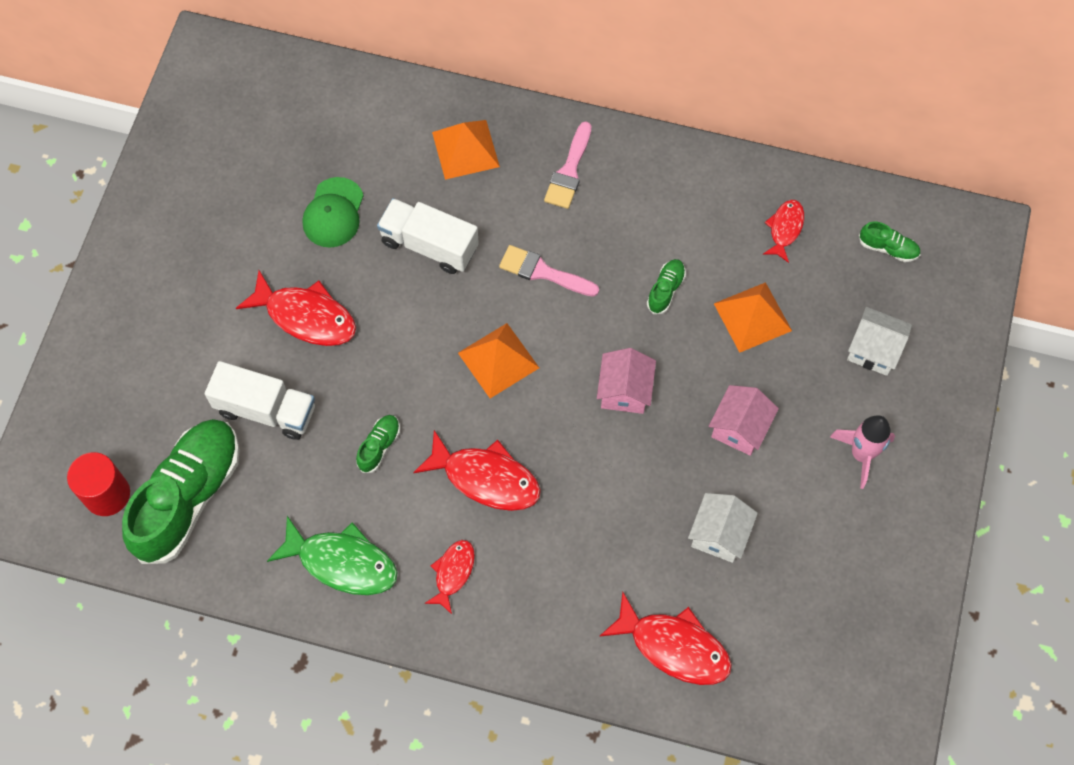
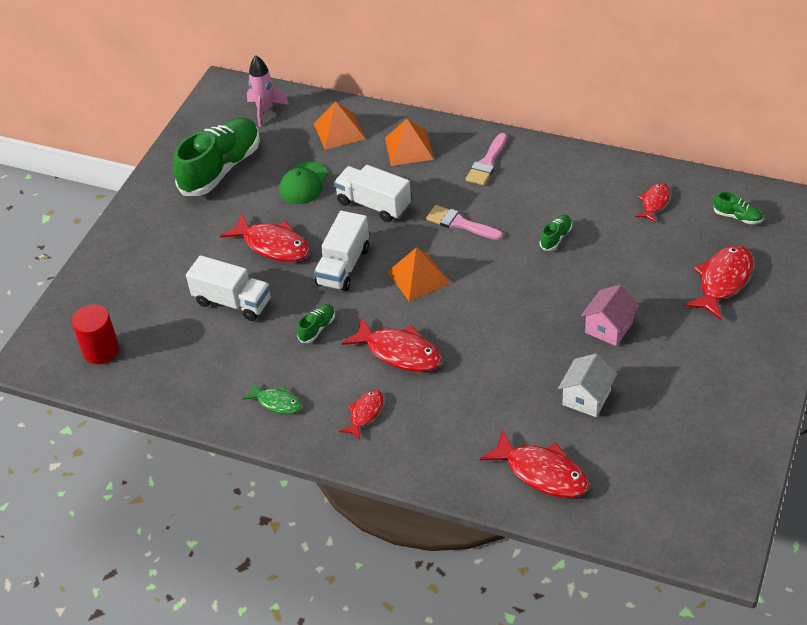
camera: 10 degrees right, 20 degrees down
(188, 497) = (163, 355): green shoe -> green shoe (221, 169)
(342, 562) = (276, 402): green fish -> green fish, size x0.58
(401, 347) = (343, 266): none -> white truck
(624, 391) = (517, 300): pink house -> none
(752, 317) = (624, 256): orange pyramid -> orange pyramid (339, 131)
(861, 454) = (709, 349): pink rocket -> pink rocket (265, 110)
(873, 350) = (722, 281): white house -> red fish

